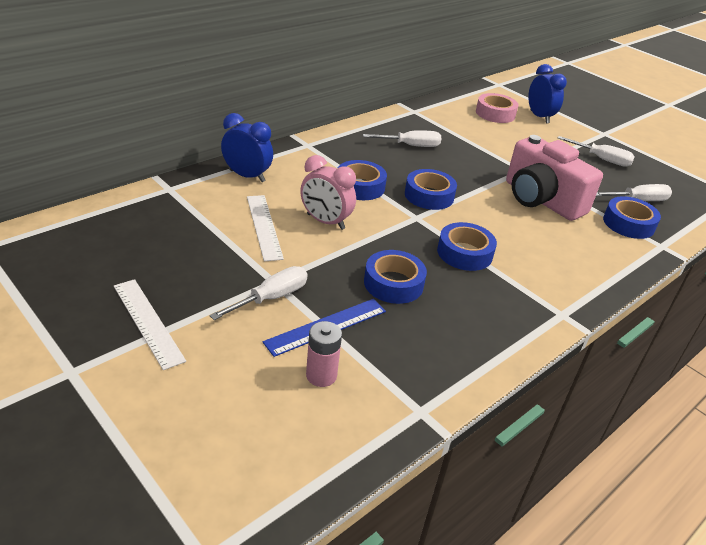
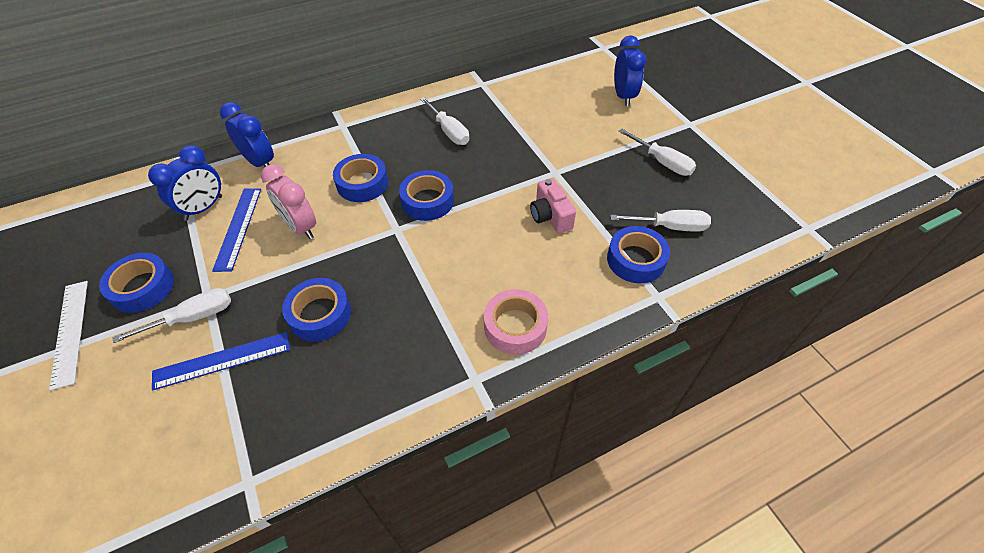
camera: 20 degrees right, 15 degrees up
(216, 214) = (203, 208): none -> blue clock
(264, 226) = (238, 228): white ruler -> blue ruler
(321, 375) = (181, 420): pink battery -> none
(410, 146) = (449, 131): white screwdriver -> white screwdriver turned 45 degrees clockwise
(464, 253) = (418, 282): blue tape -> blue tape (142, 287)
(495, 113) = (573, 90): pink tape -> pink tape (515, 326)
(541, 200) = (550, 216): pink camera -> pink camera, size x0.52

